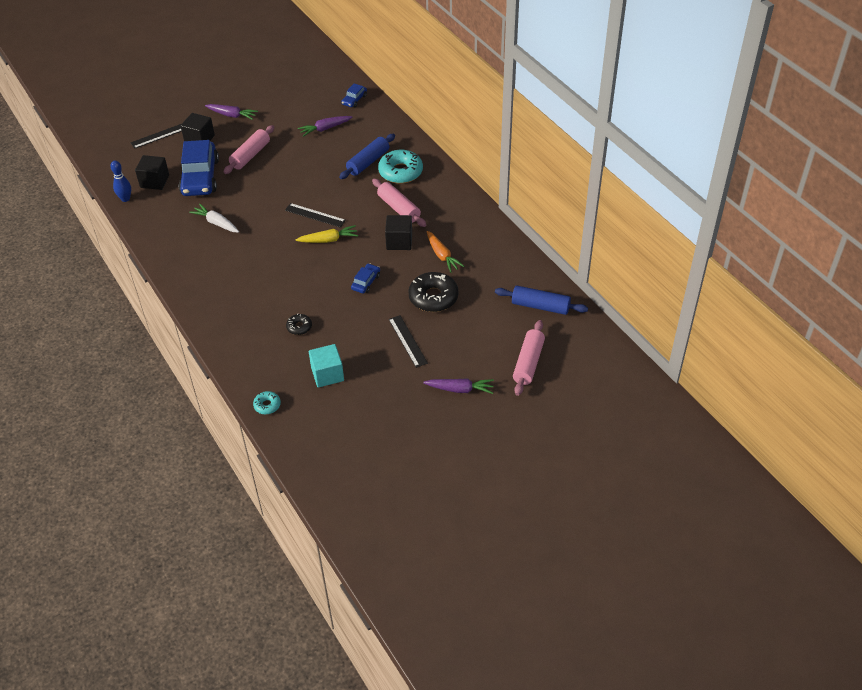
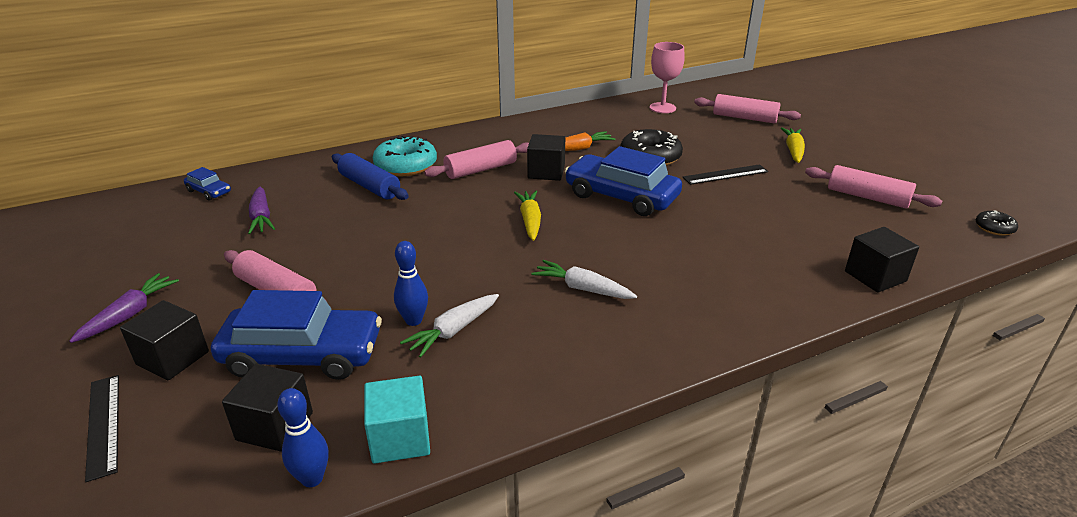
camera: 85 degrees left, 15 degrees down
(225, 208) = (413, 320): none -> blue bowling pin
(253, 268) = (582, 289): none -> white carrot
(267, 405) = (875, 276): turquoise donut -> black cube
(299, 327) = (713, 248): black donut -> black donut (994, 228)
(315, 215) = (470, 230): black ruler -> none
(327, 374) = (798, 228): turquoise cube -> turquoise cube (400, 438)
(366, 282) = (621, 196): blue car -> blue car, size x2.18
(378, 424) = (867, 197): none -> pink rolling pin
(460, 389) = (793, 151): purple carrot -> yellow carrot
(540, 306) = (662, 108): blue rolling pin -> pink goblet

